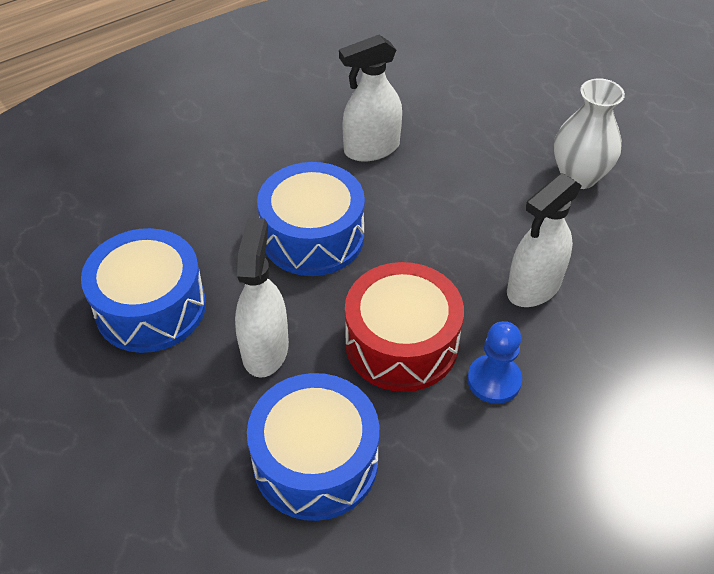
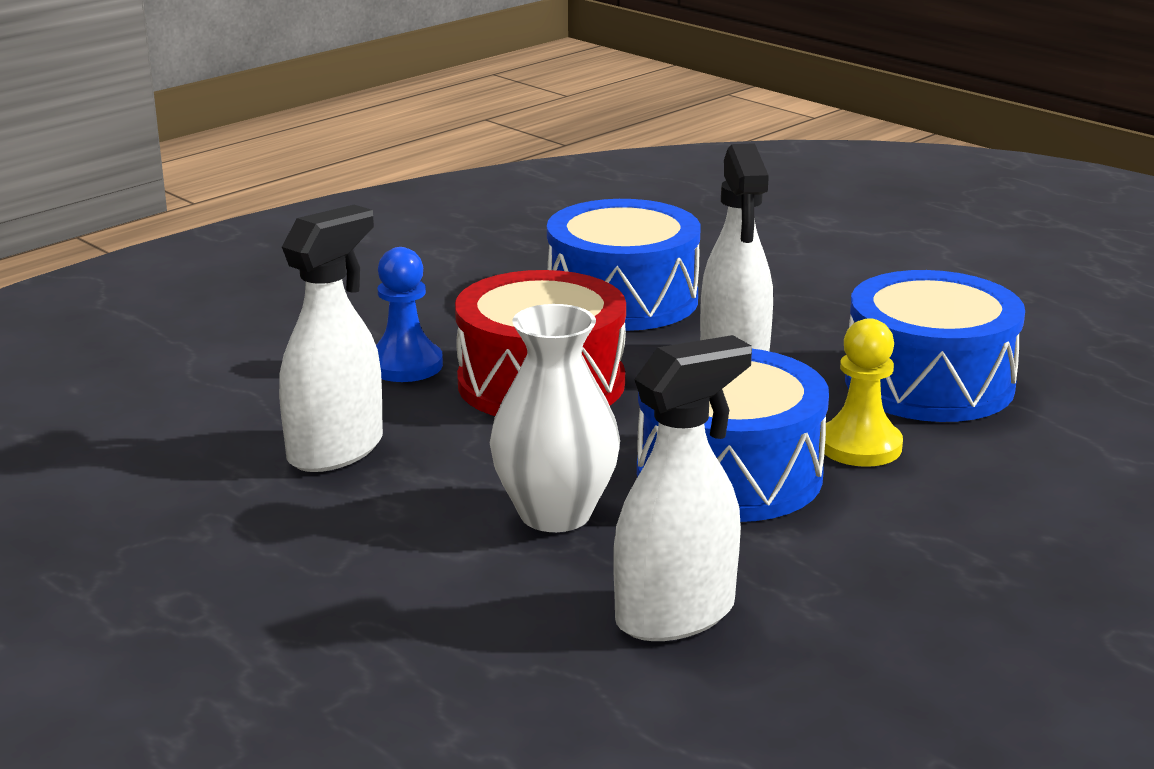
camera: 170 degrees right, 25 degrees down
(230, 250) = (860, 446): none -> yellow pawn
(578, 176) = (210, 609): white vase -> white vase (555, 514)

